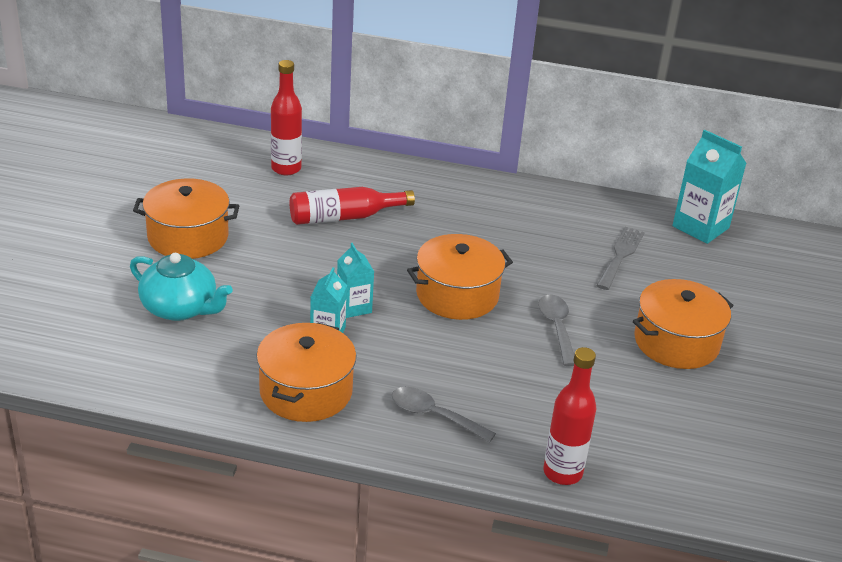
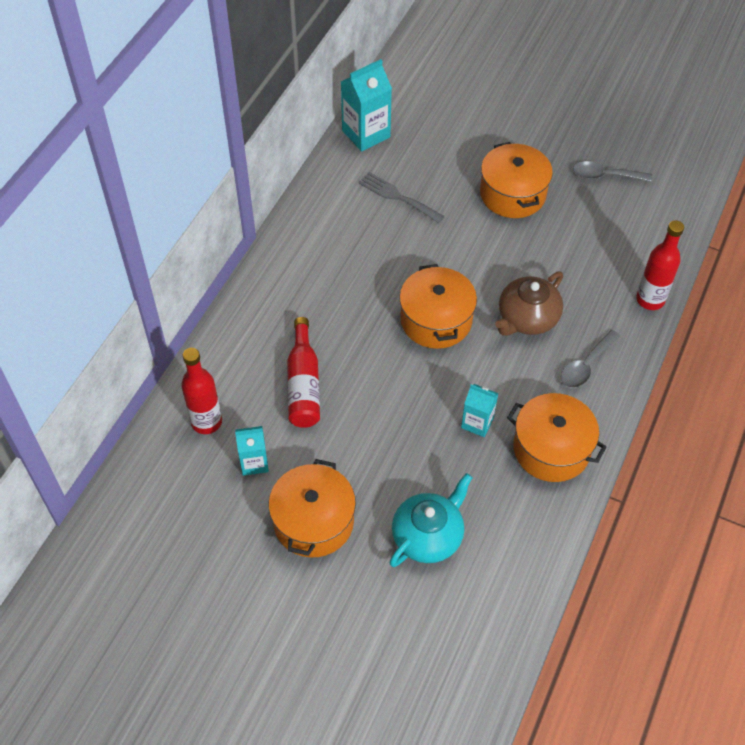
camera: 75 degrees left, 20 degrees up
(354, 307) = (443, 398): turquoise carton -> turquoise carton (254, 462)
(487, 363) = (527, 318): none -> brown teapot
(556, 328) = (487, 263): grey spoon -> grey spoon (605, 176)

